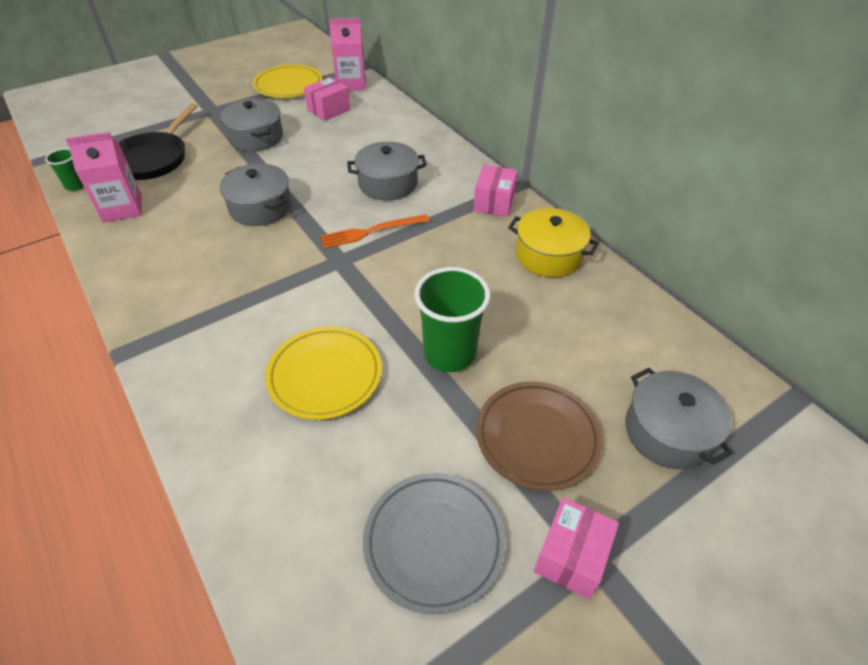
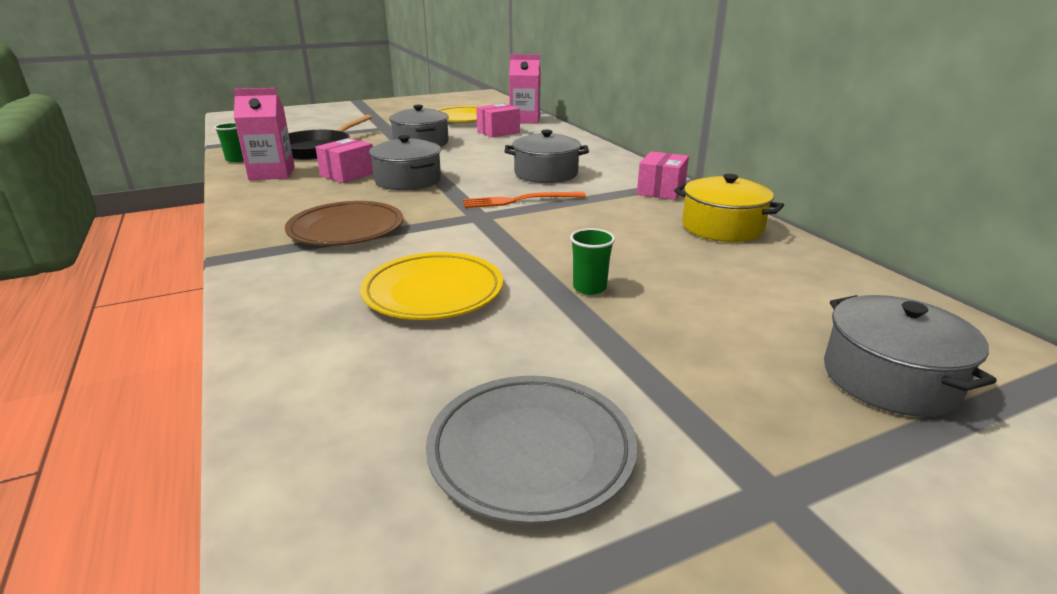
camera: 10 degrees right, 20 degrees down
(449, 353) = (589, 288): green cup -> green cup, size x0.51
(537, 437) = (696, 366): brown plate -> brown plate (346, 229)
(571, 556) = (740, 491): pink box -> pink box (348, 174)

